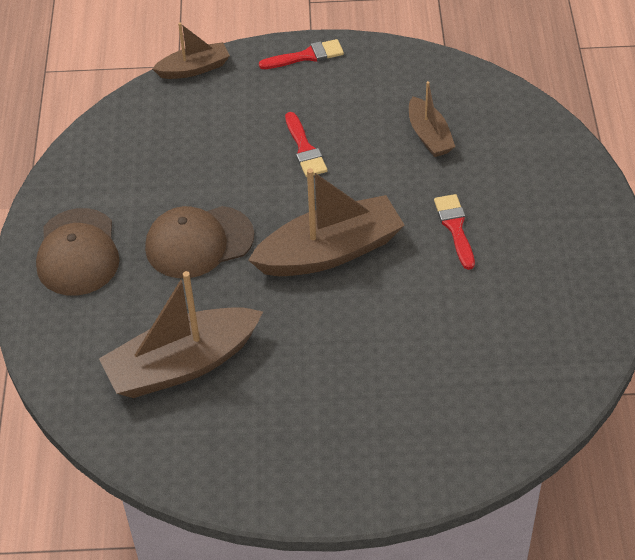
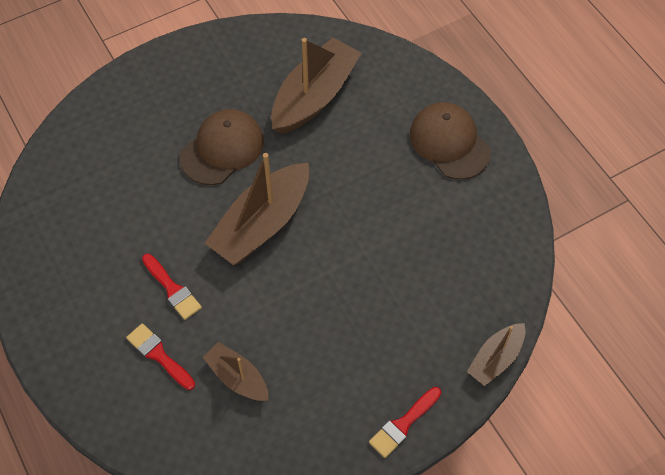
camera: 150 degrees right, 10 degrees up
(199, 242) = (367, 189): brown cap -> brown cap (222, 149)
(305, 149) = (339, 313): red brush -> red brush (159, 355)

